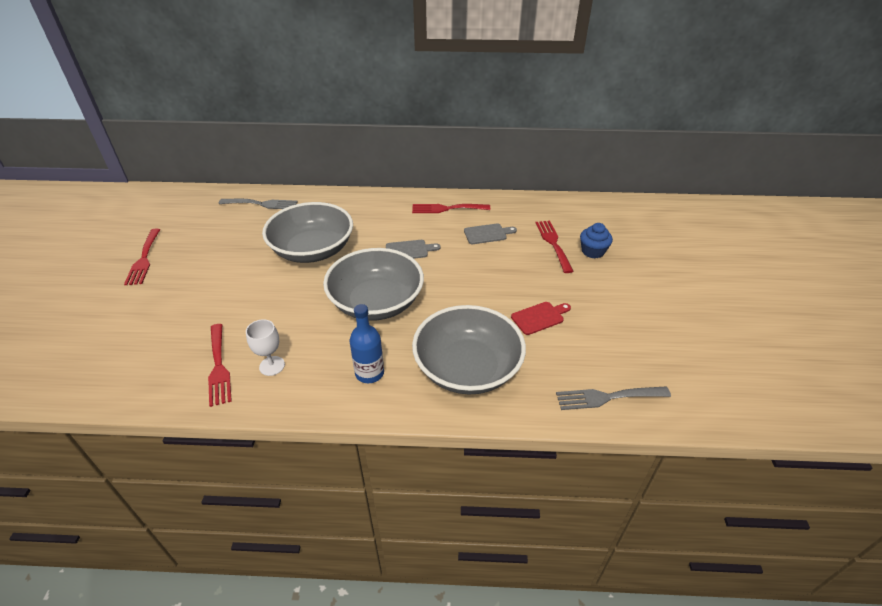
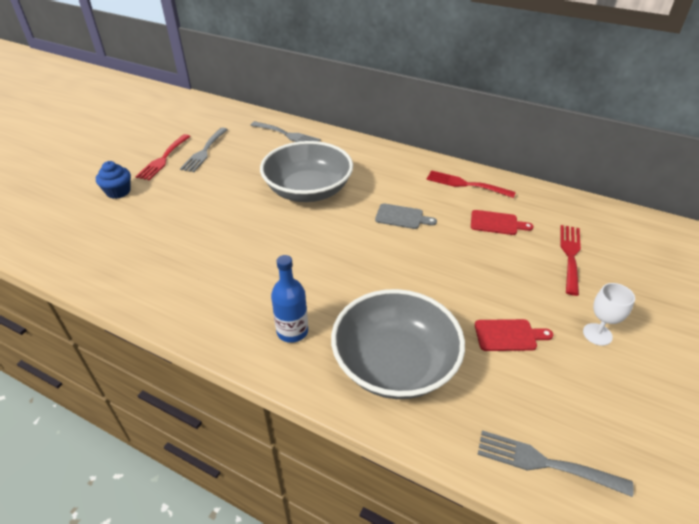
camera: 25 degrees right, 0 degrees up
(185, 241) = (204, 151): none -> grey fork
(219, 367) = (164, 276): red fork -> none
(272, 366) = (209, 291): white goblet -> white goblet (597, 334)
(376, 302) = (339, 261): grey bowl -> none
(487, 234) = (496, 223): grey cutting board -> red cutting board
(592, 251) = (616, 279): blue cupcake -> blue cupcake (118, 192)

